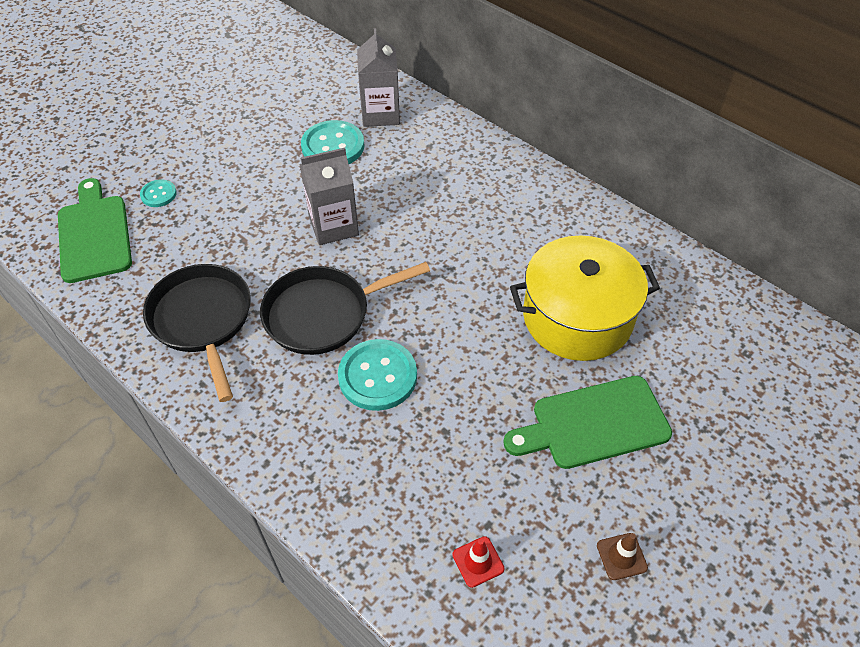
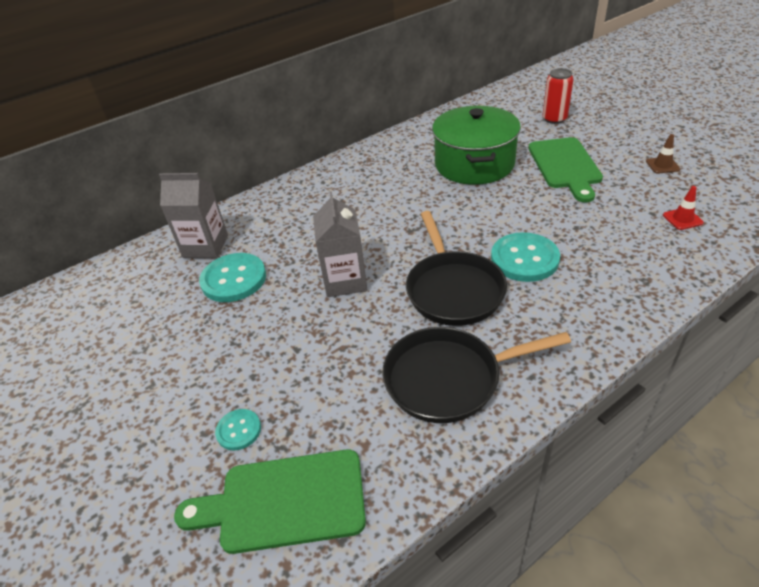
camera: 75 degrees left, 10 degrees down
(577, 317) = (474, 164): yellow pot -> green pot
(737, 413) = (554, 119): none -> red can

